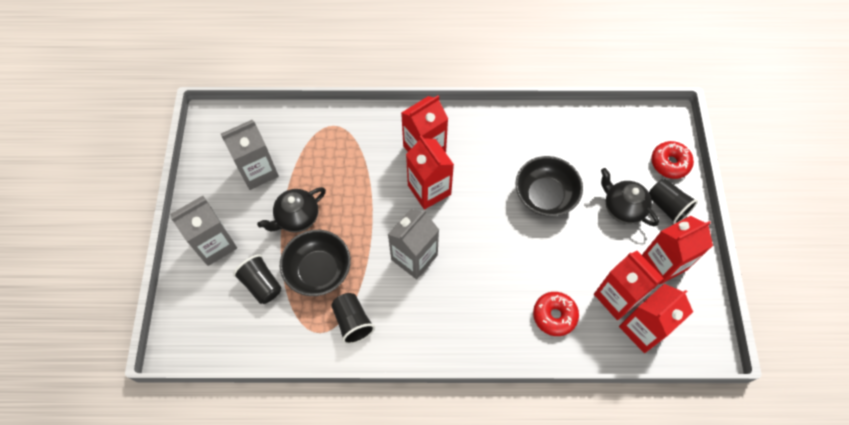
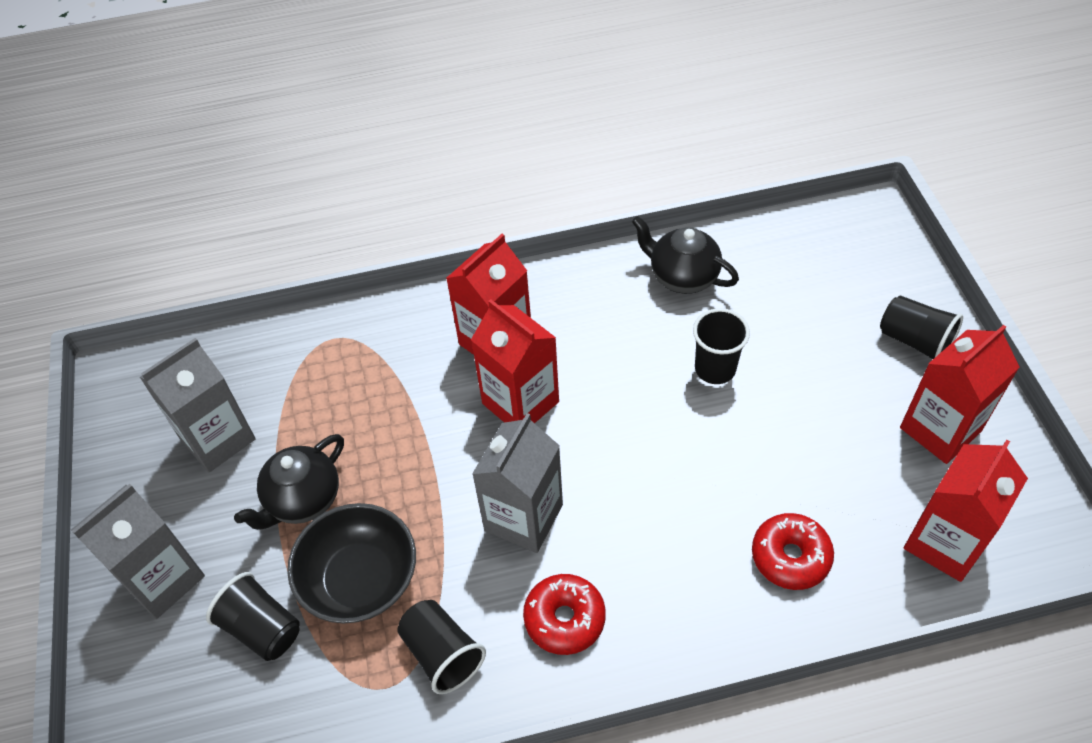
camera: 10 degrees left, 10 degrees down
(545, 196) = (715, 369): black bowl -> black cup
(617, 297) = (885, 501): red carton -> none
(622, 208) = (845, 359): black teapot -> black teapot (682, 276)
(670, 163) = (896, 276): red donut -> red donut (564, 619)

